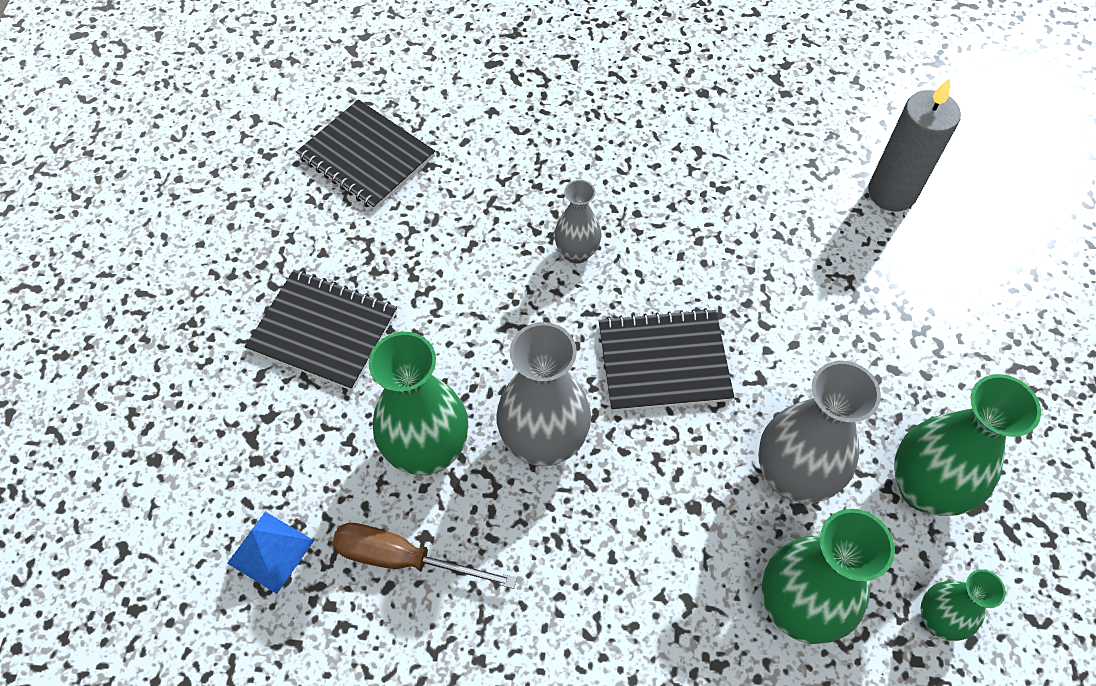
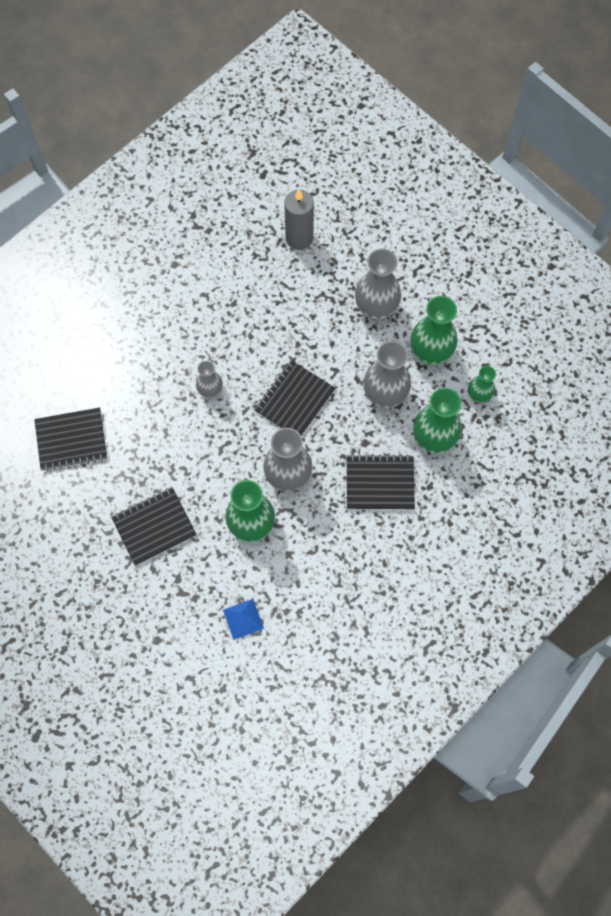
camera: 50 degrees left, 10 degrees up
(404, 559) = (291, 569): brown screwdriver -> none
(652, 581) = (380, 483): none -> black notebook
(905, 360) = (376, 309): none -> grey vase

